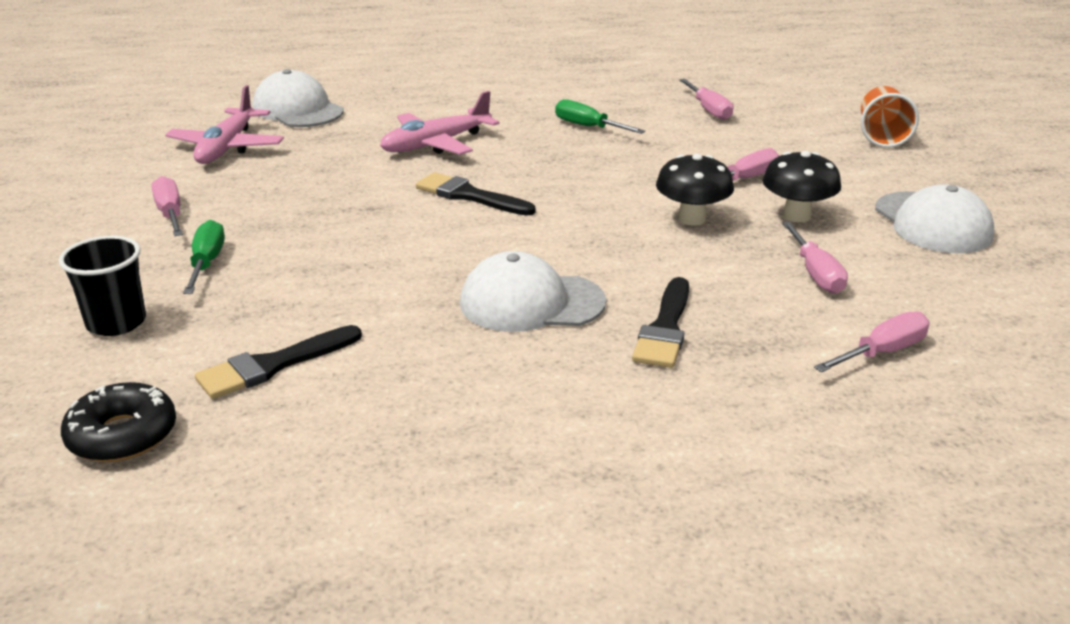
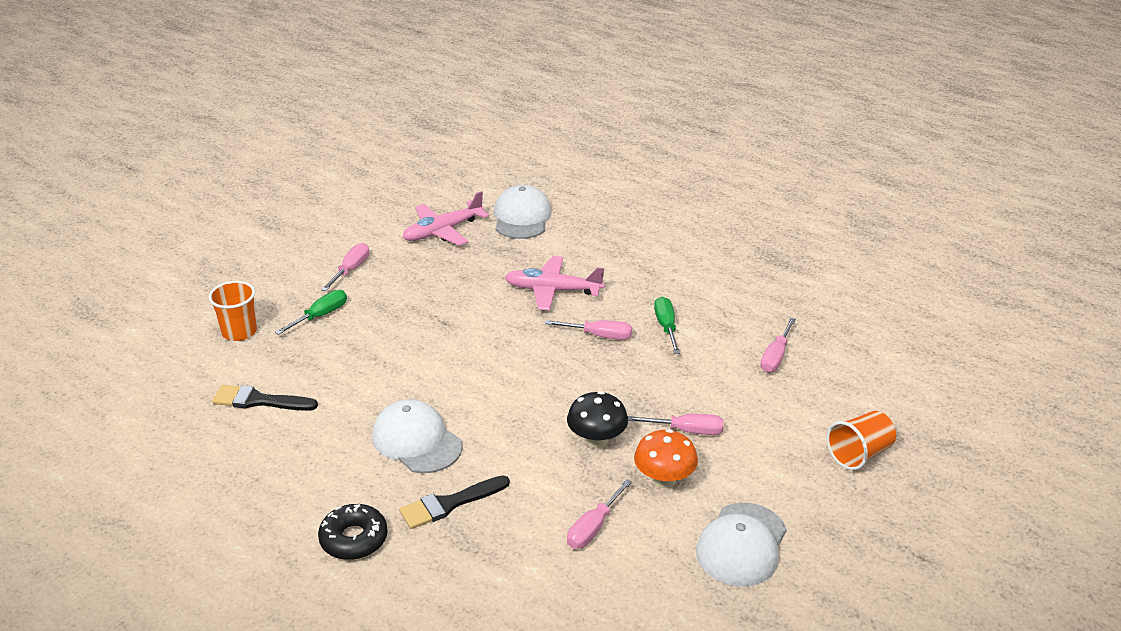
camera: 45 degrees right, 5 degrees up
(116, 323) = (239, 332): black cup -> orange cup
(122, 435) = (162, 400): black donut -> black donut (354, 539)
(470, 196) = (506, 344): black brush -> none
(796, 216) = (664, 480): black mushroom -> orange mushroom
(882, 353) = (528, 602): pink screwdriver -> pink screwdriver (599, 336)

